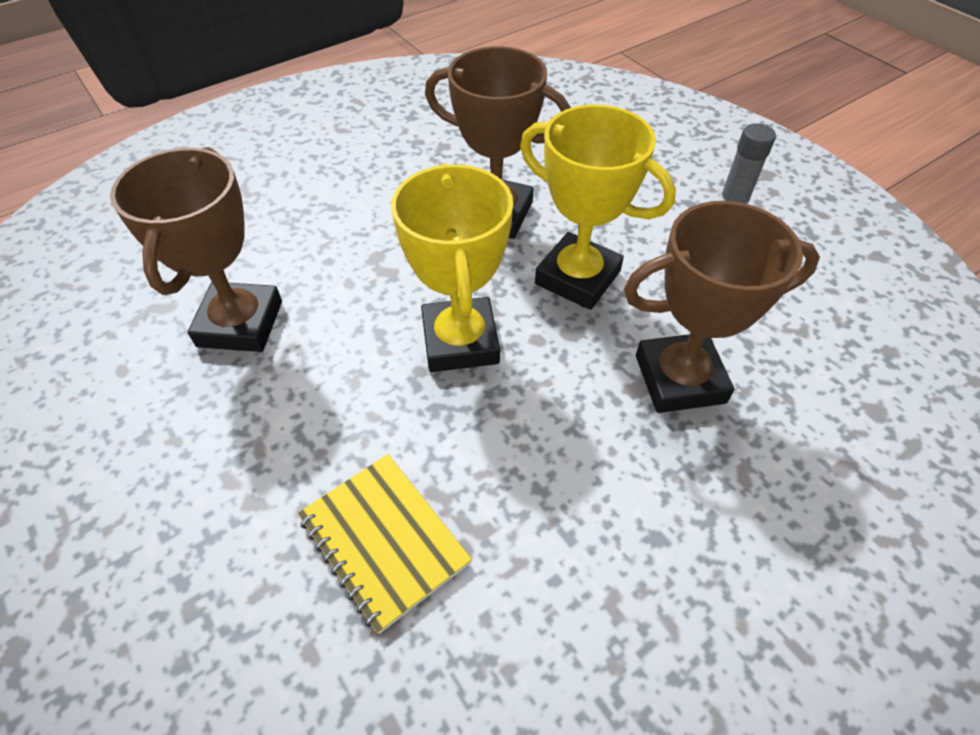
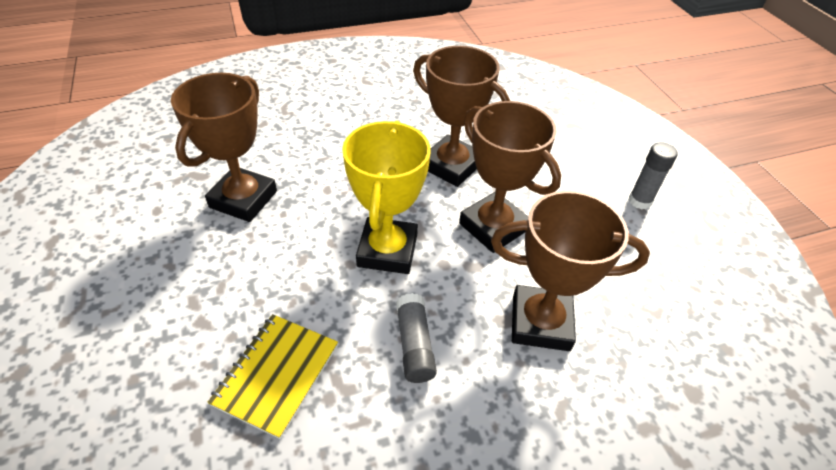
camera: 15 degrees right, 5 degrees down
(384, 540) = (276, 375): yellow notebook -> yellow notebook turned 45 degrees clockwise
(542, 450) = (414, 345): none -> grey glue stick
(577, 278) = (493, 227): yellow trophy -> brown trophy

